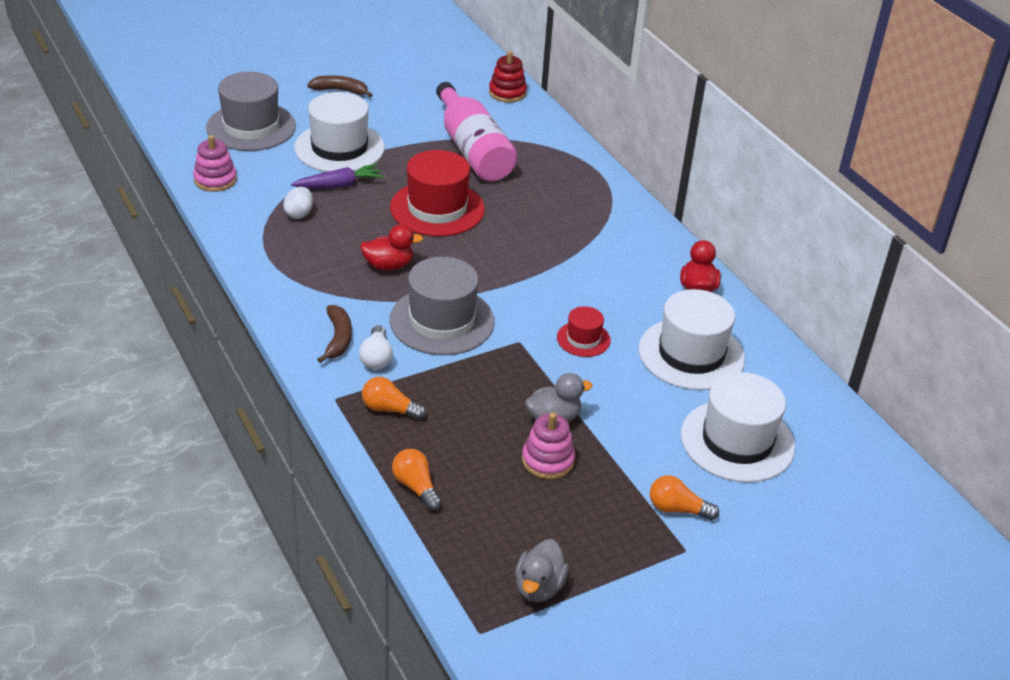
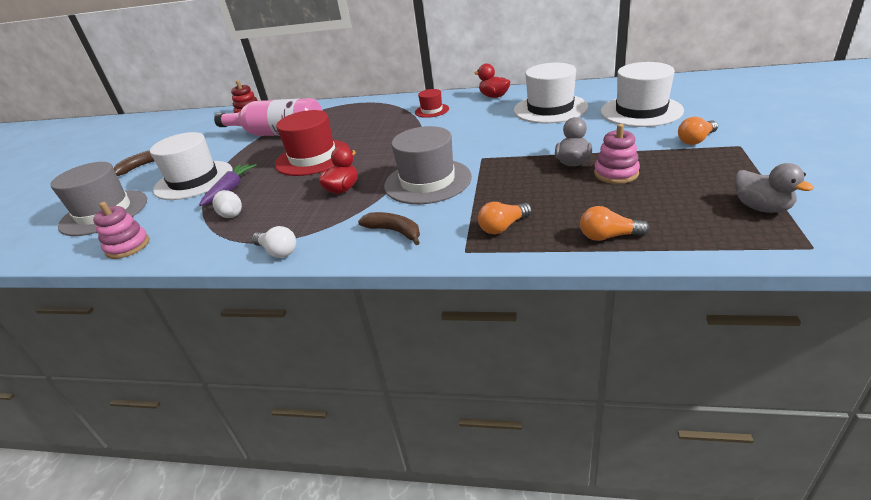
camera: 45 degrees left, 5 degrees down
(376, 357) = (436, 218): white light bulb -> white light bulb (278, 251)
(583, 339) = (502, 136): red hat -> red hat (432, 110)

